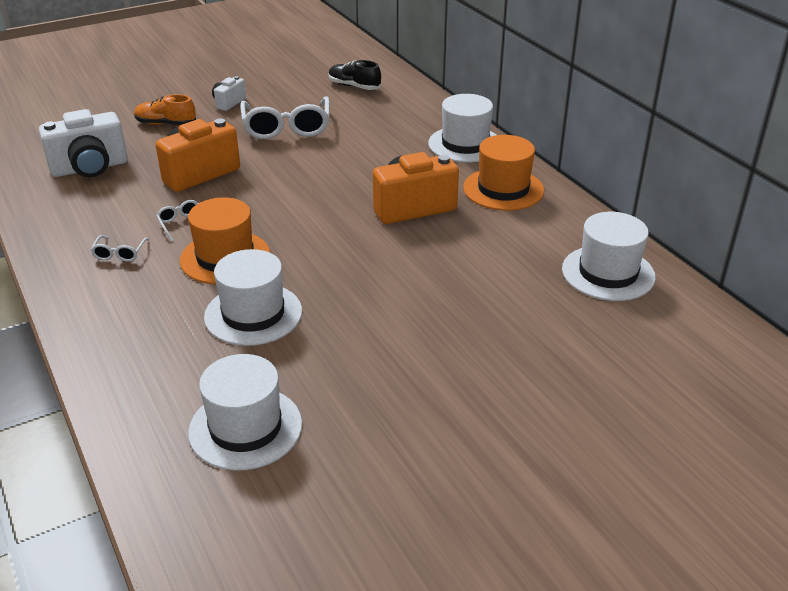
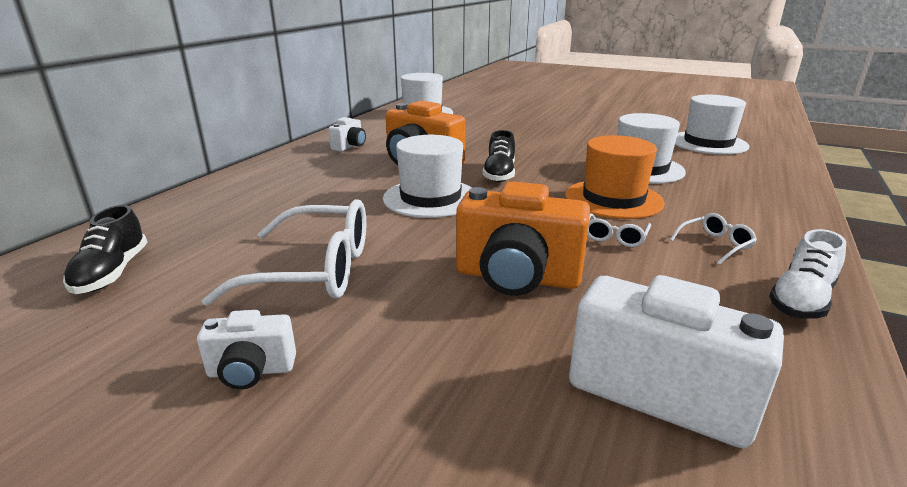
camera: 125 degrees left, 10 degrees down
(51, 239) = (801, 299): none -> white shoe
(166, 124) = (412, 402): orange shoe -> none
(286, 127) = (314, 270): white glasses -> white glasses turned 45 degrees clockwise
(340, 232) = (499, 174): none -> black shoe
(465, 144) = (273, 172): white hat -> white hat (430, 198)
(503, 189) = (349, 146): orange hat -> white camera

